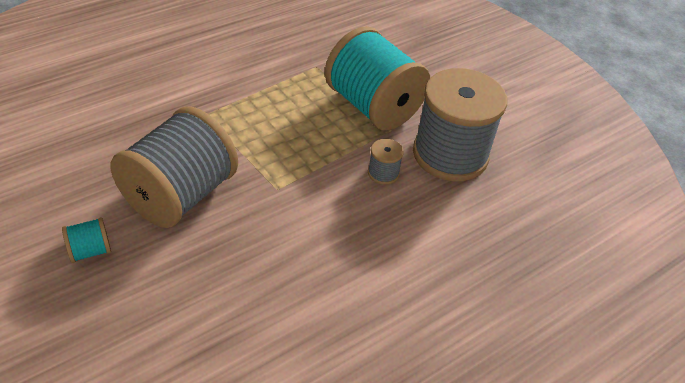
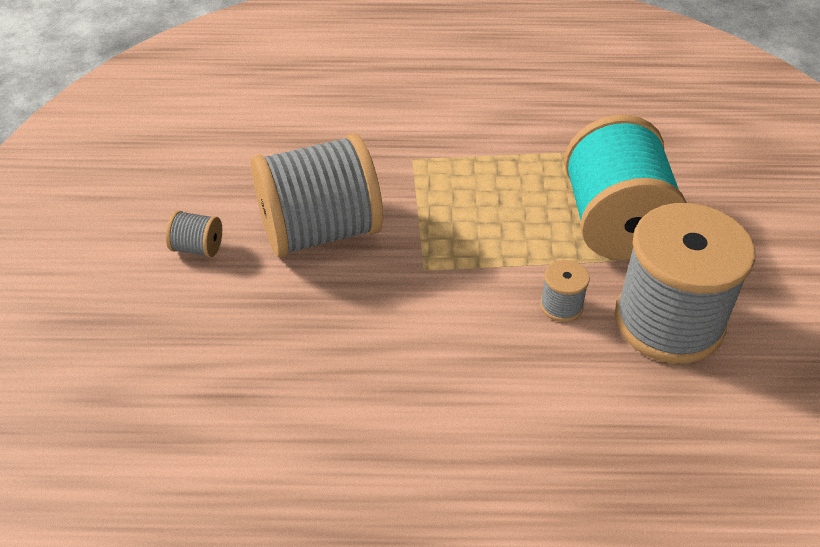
camera: 40 degrees right, 0 degrees up
(90, 251) = (198, 248): turquoise spool -> grey spool

